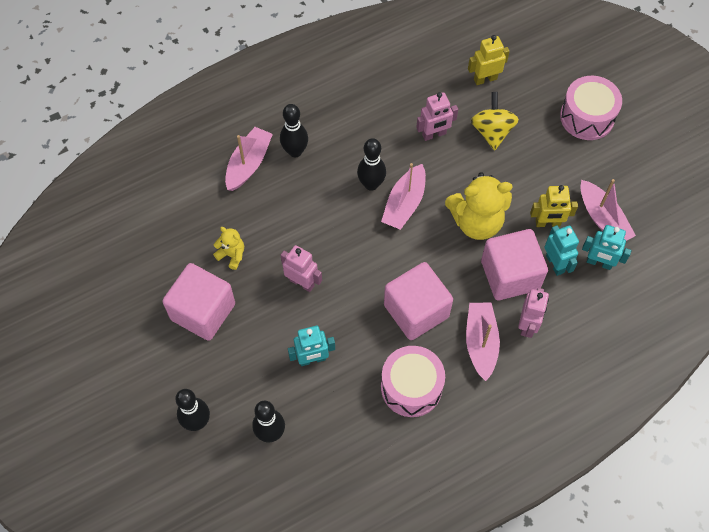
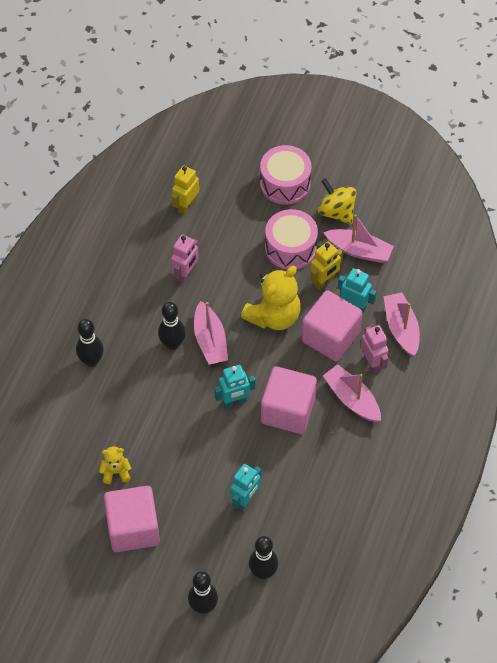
camera: 40 degrees left, 5 degrees down
(248, 164) = (64, 396): pink boat -> pink boat (401, 328)
(302, 282) = (187, 452): pink robot -> none
(411, 387) = (332, 465): pink drum -> pink drum (290, 248)
(492, 131) = (226, 242): yellow spinning top -> yellow spinning top (336, 212)
(599, 263) = (383, 284): turquoise robot -> turquoise robot (234, 401)

